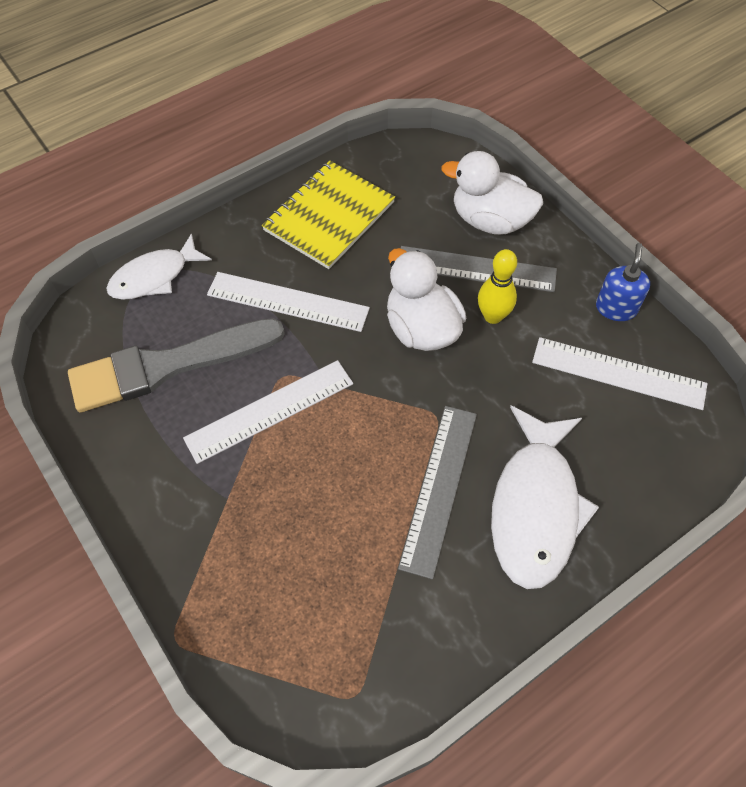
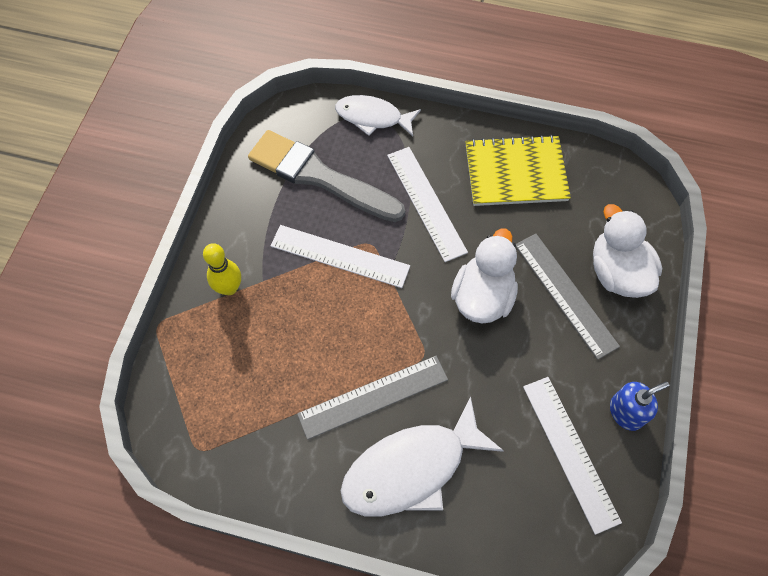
camera: 50 degrees right, 5 degrees up
(493, 316) = (536, 333): yellow bowling pin -> yellow bowling pin (229, 288)

